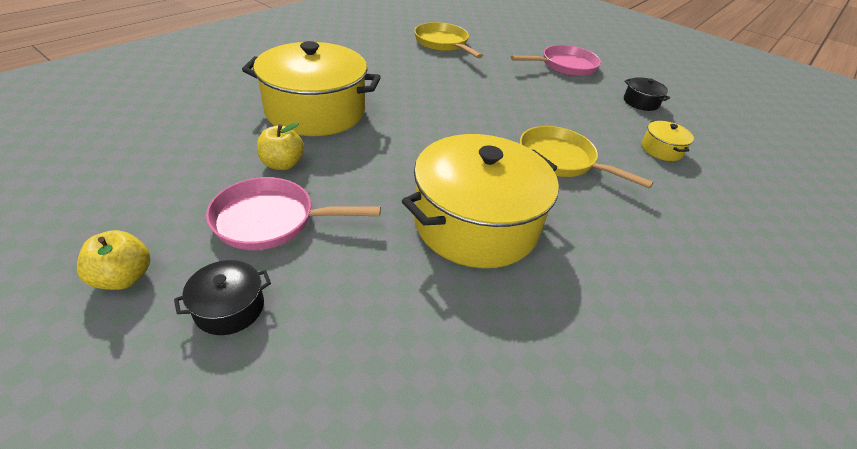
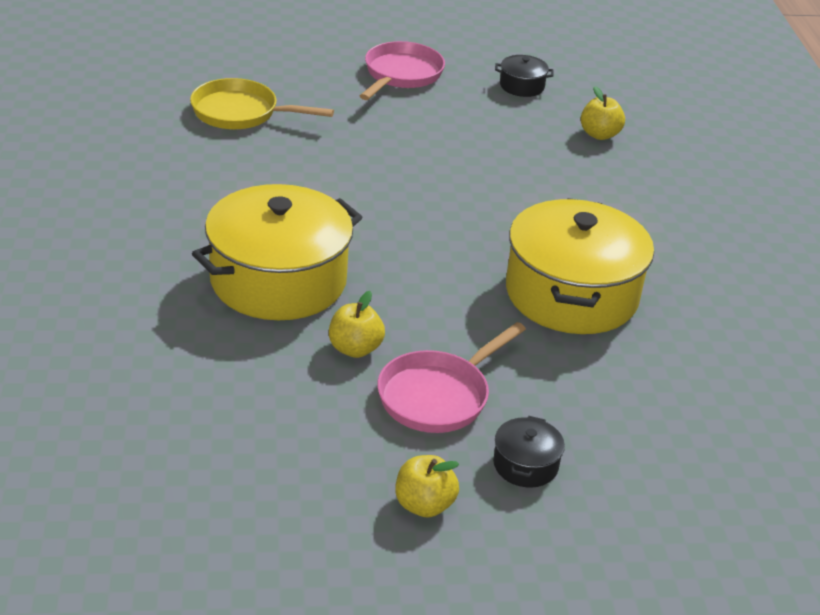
camera: 45 degrees left, 5 degrees down
(561, 160) = (547, 195): yellow pan -> none
(661, 150) = (599, 134): yellow pot -> yellow apple

